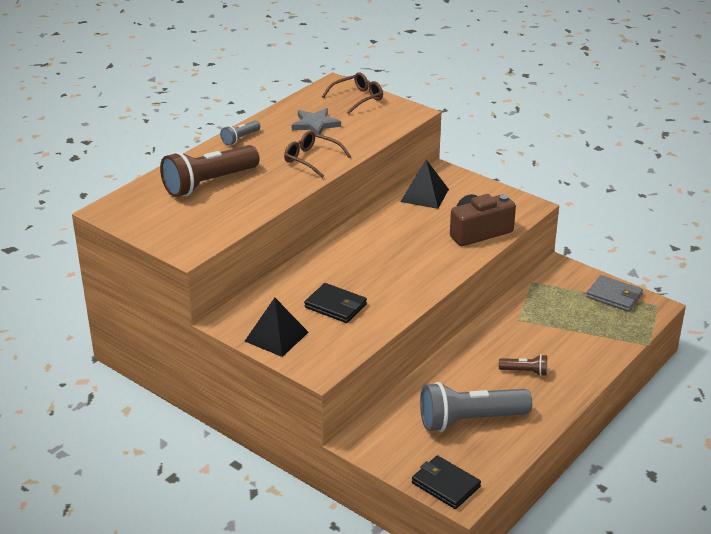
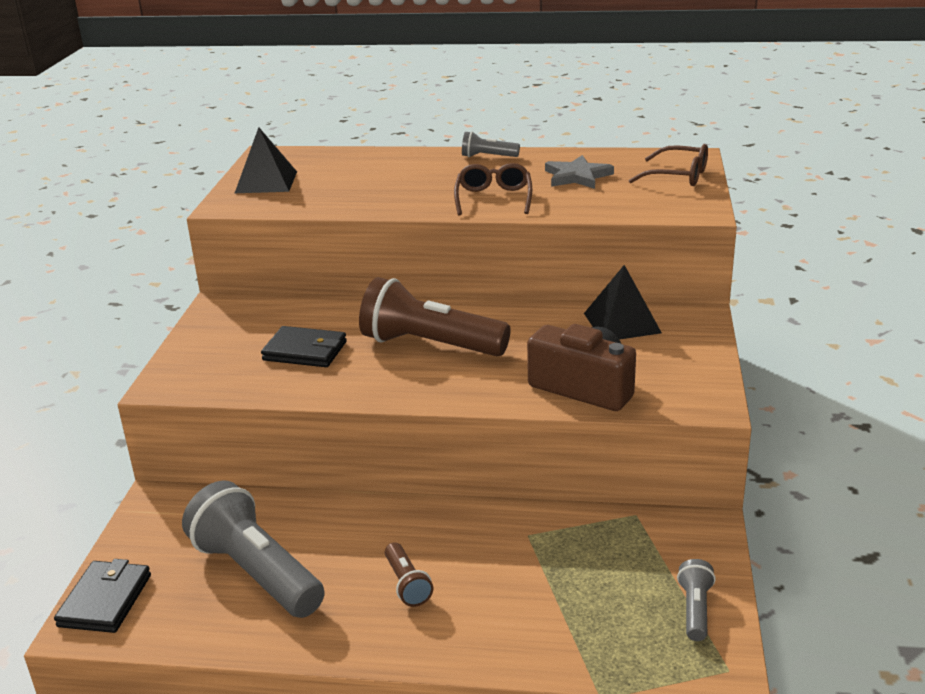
camera: 60 degrees right, 5 degrees down
(209, 183) = (373, 173): brown flashlight -> brown flashlight (430, 345)
(276, 336) = (212, 339): black pyramid -> black pyramid (266, 182)
(335, 306) = (305, 351): black wallet -> black wallet turned 75 degrees counterclockwise
(614, 296) = (695, 610): grey wallet -> grey flashlight

